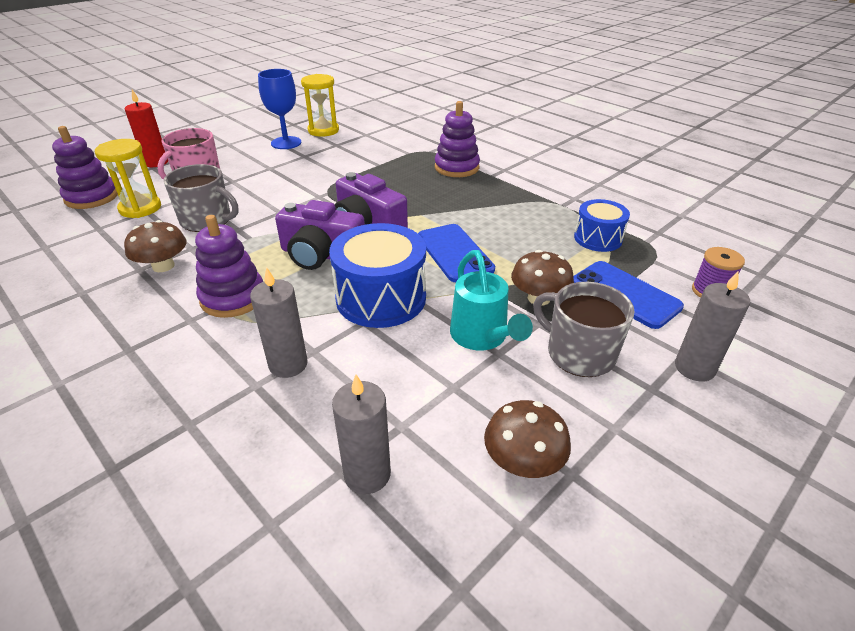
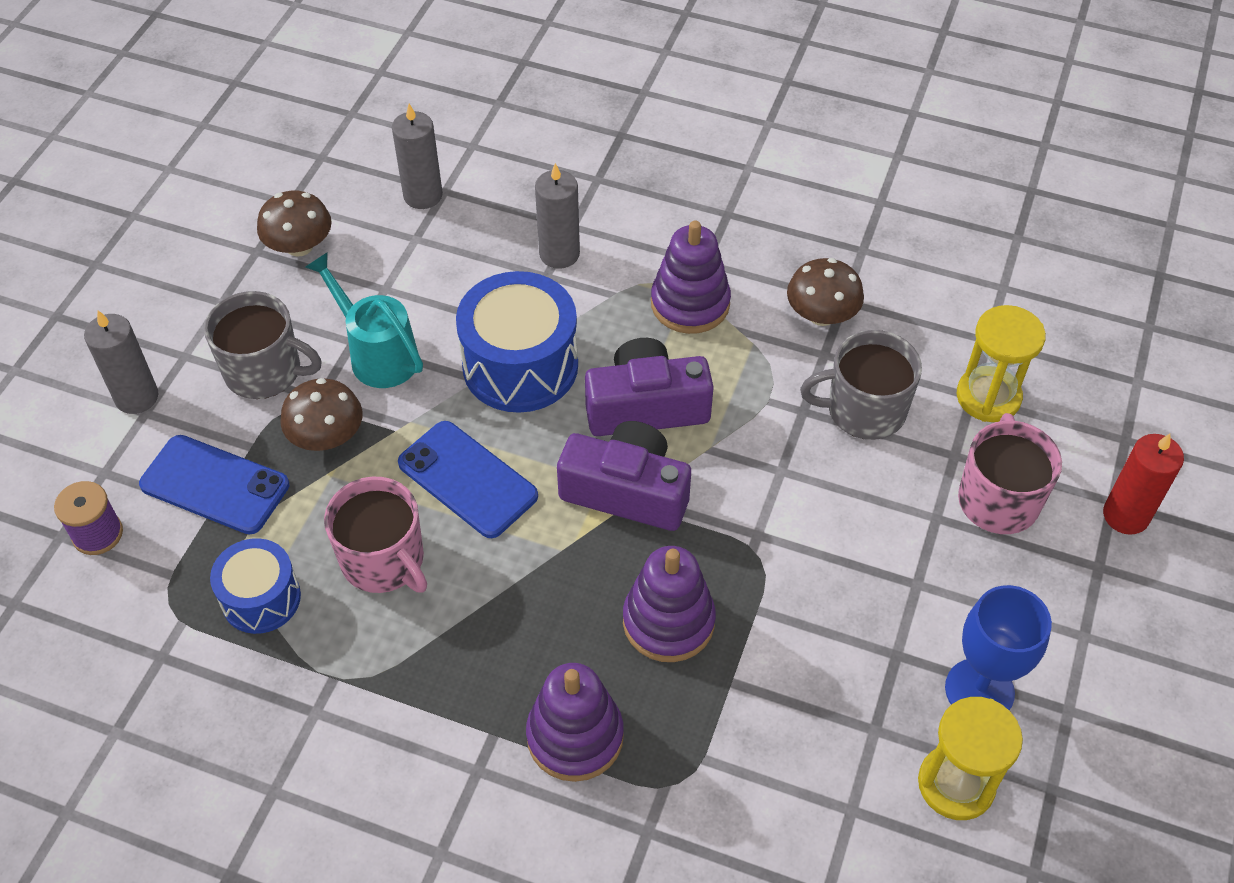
camera: 155 degrees right, 15 degrees up
(92, 197) = (1090, 391): purple stacking toy -> purple stacking toy (668, 621)
(521, 235) = (384, 560): none -> pink mug

